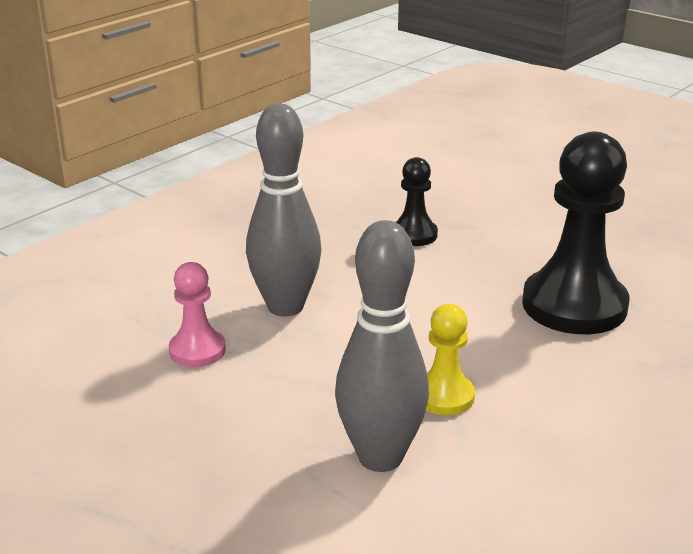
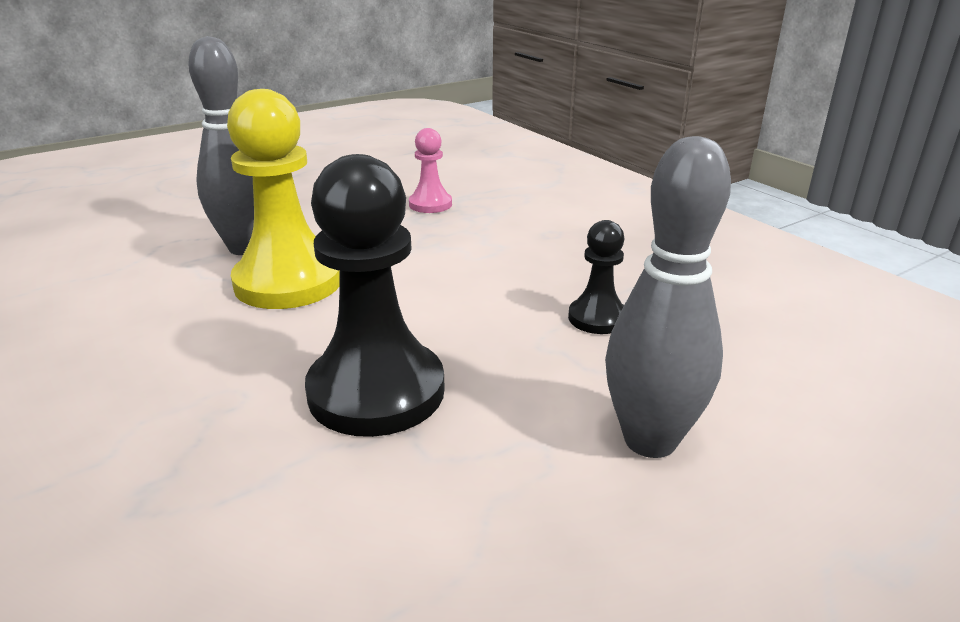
camera: 105 degrees right, 0 degrees up
(285, 306) = (474, 237): grey bowling pin -> grey bowling pin (650, 440)
(444, 396) = (288, 282): yellow pawn -> yellow pawn, size x1.97

